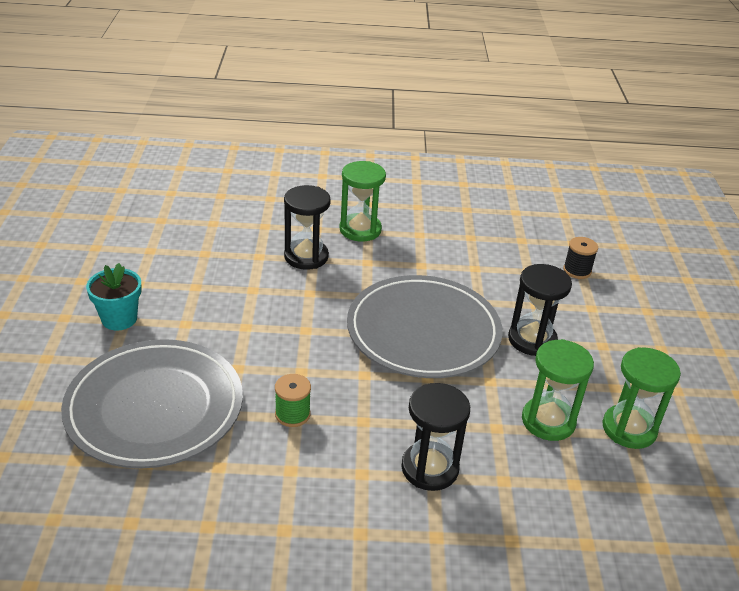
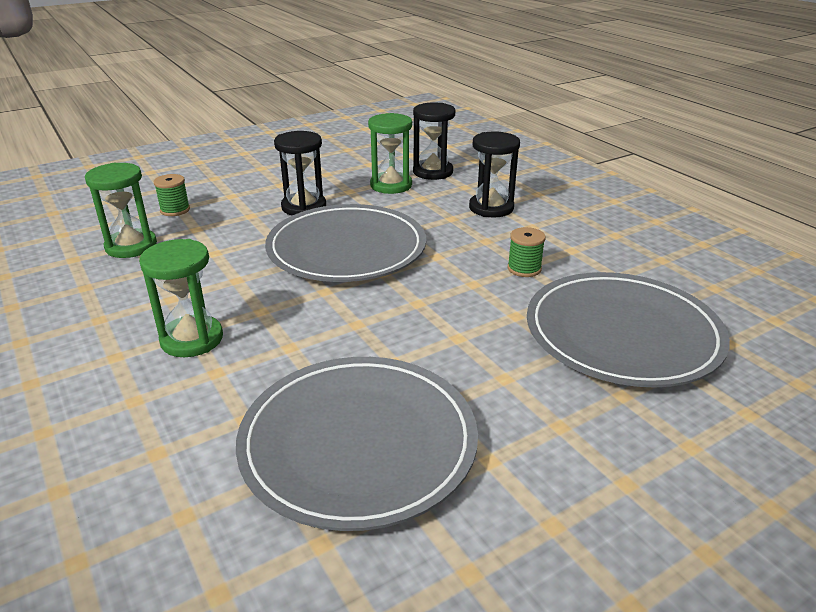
camera: 120 degrees left, 5 degrees down
(119, 319) = (564, 432): turquoise flower pot -> none
(203, 250) = (358, 443): none -> grey plate
(306, 256) = (289, 353): black hourglass -> black hourglass (433, 172)
(577, 270) = (175, 210): black spool -> green spool
(629, 429) = (364, 164): green hourglass -> green hourglass (131, 246)

